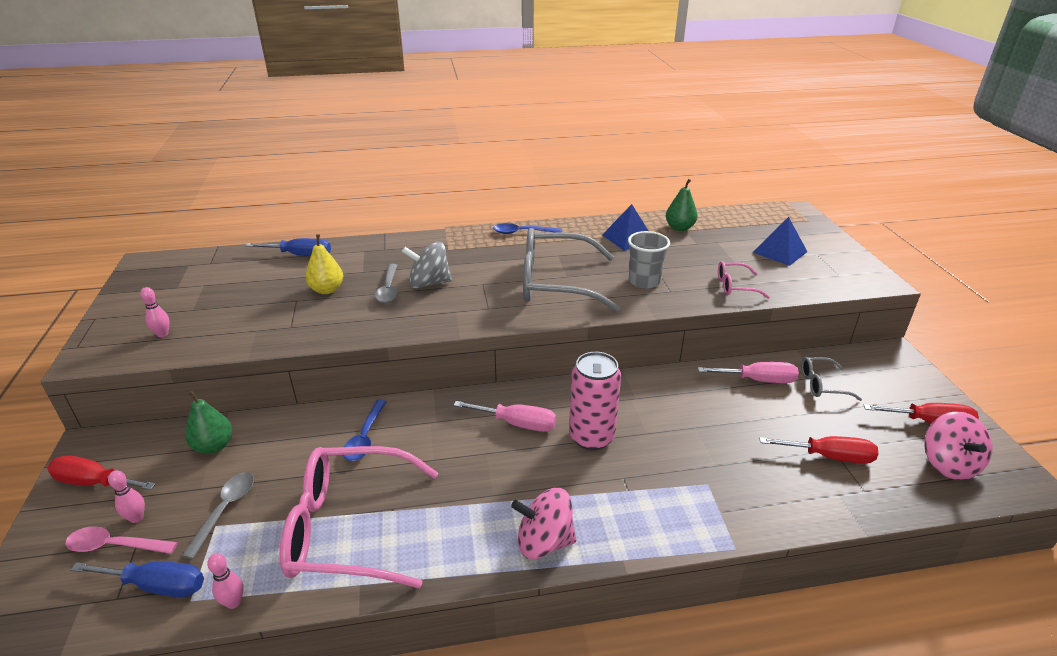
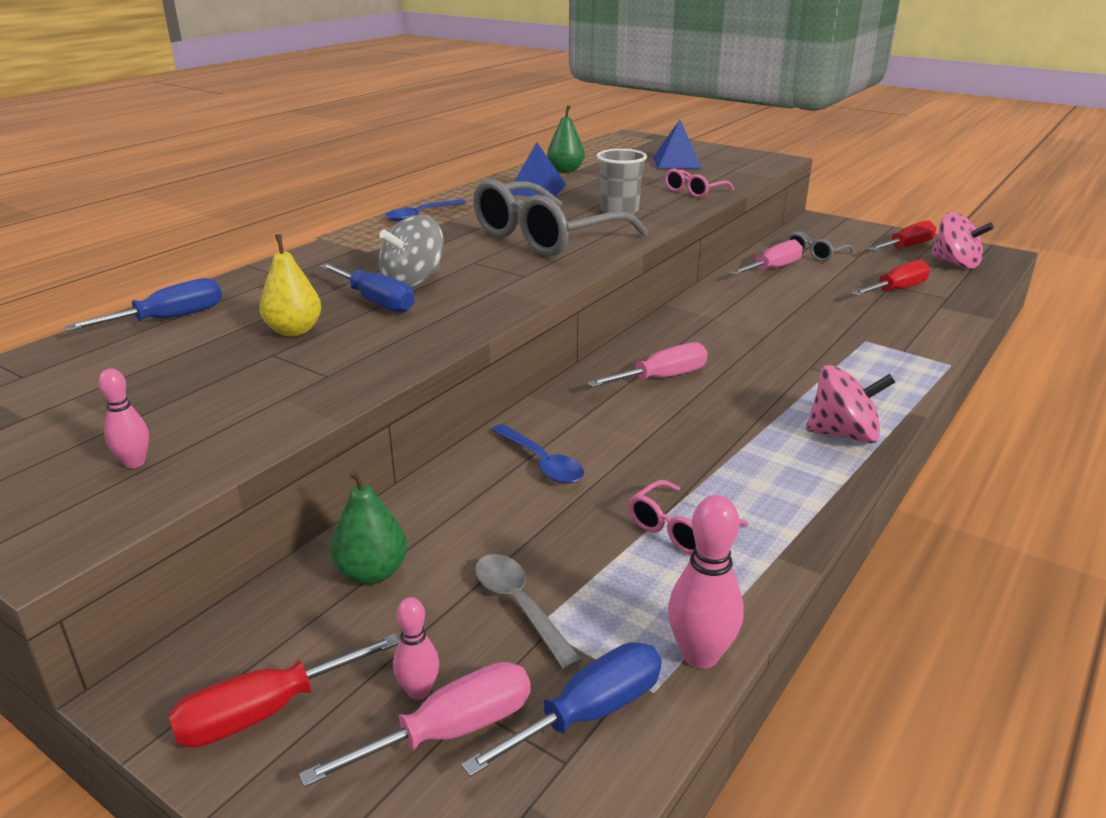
camera: 45 degrees left, 5 degrees down
(115, 546) = (450, 731): pink spoon -> pink screwdriver
(233, 602) = (700, 655): pink bowling pin -> pink bowling pin, size x1.68
(348, 528) = (679, 530): pink glasses -> pink glasses, size x0.46
(389, 289) = (376, 302): grey spoon -> blue screwdriver
(544, 541) = (843, 434): pink spinning top -> pink spinning top turned 135 degrees counterclockwise
(591, 437) = (736, 356): pink can -> none

